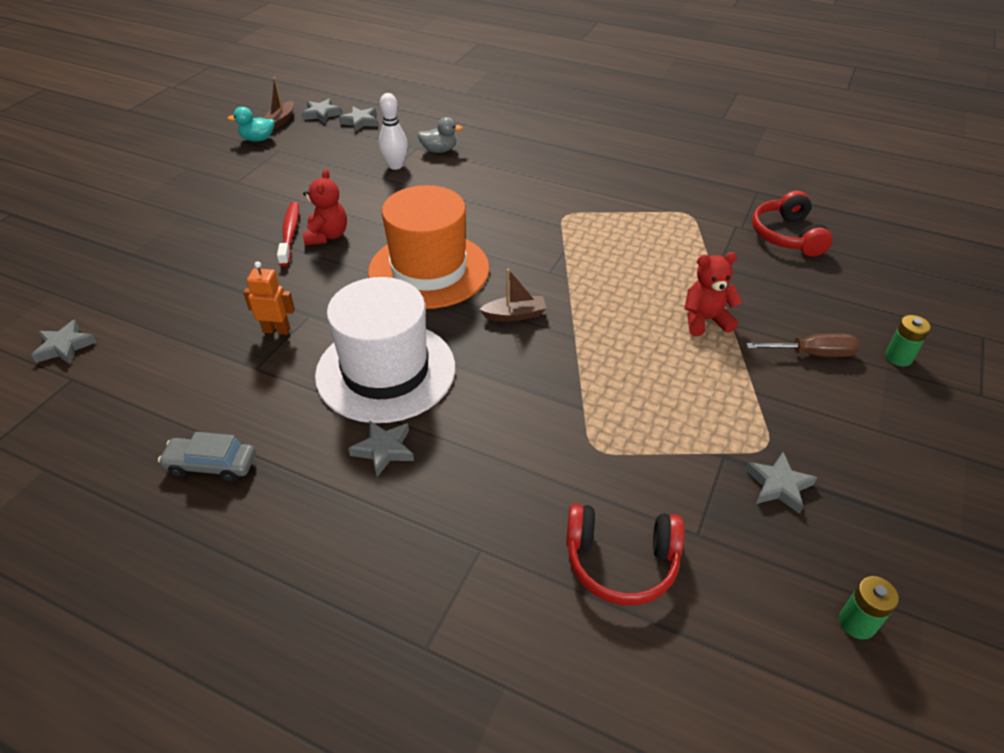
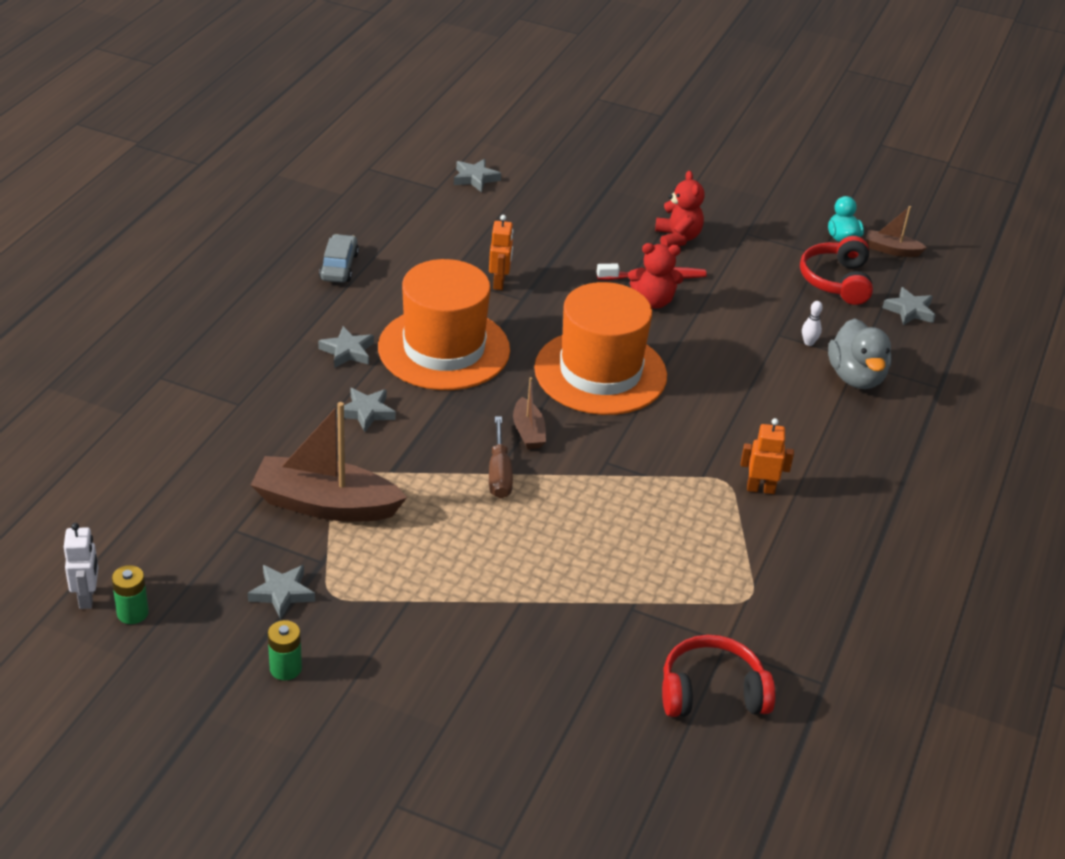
camera: 85 degrees right, 5 degrees down
(322, 114) = (919, 279): grey star -> grey star (366, 412)
(386, 371) = (444, 349): white hat -> orange hat
(395, 166) = (808, 343): white bowling pin -> white bowling pin, size x0.54
(439, 150) = (856, 377): grey duck -> grey duck, size x1.58
(571, 200) = (760, 489): none -> orange robot
(621, 562) = (215, 480): red headphones -> red headphones (837, 281)
(641, 457) = (325, 504): none -> brown boat
(705, 320) = (525, 579): red teddy bear -> red teddy bear (677, 238)
(812, 354) = (469, 663): brown screwdriver -> brown screwdriver (499, 473)
(852, 678) = (87, 597): none -> white robot
(898, 357) = (463, 743): green battery -> green battery (285, 668)

